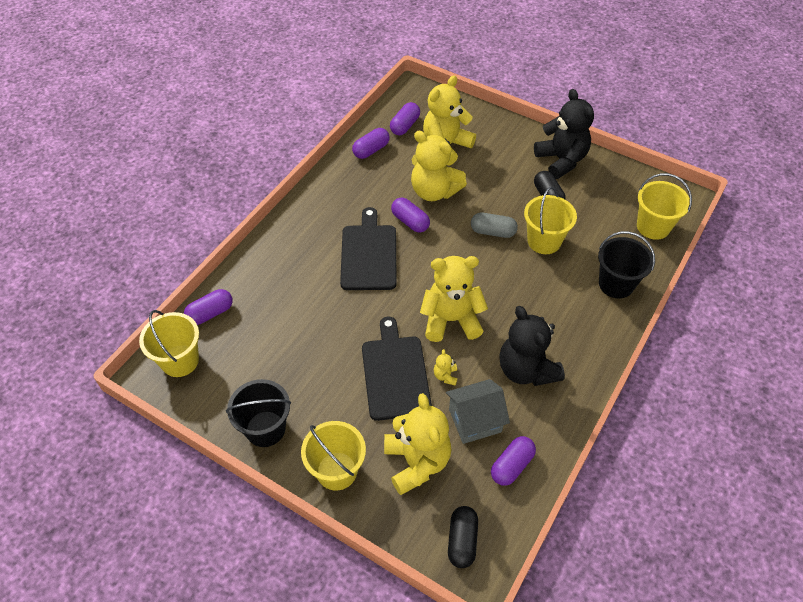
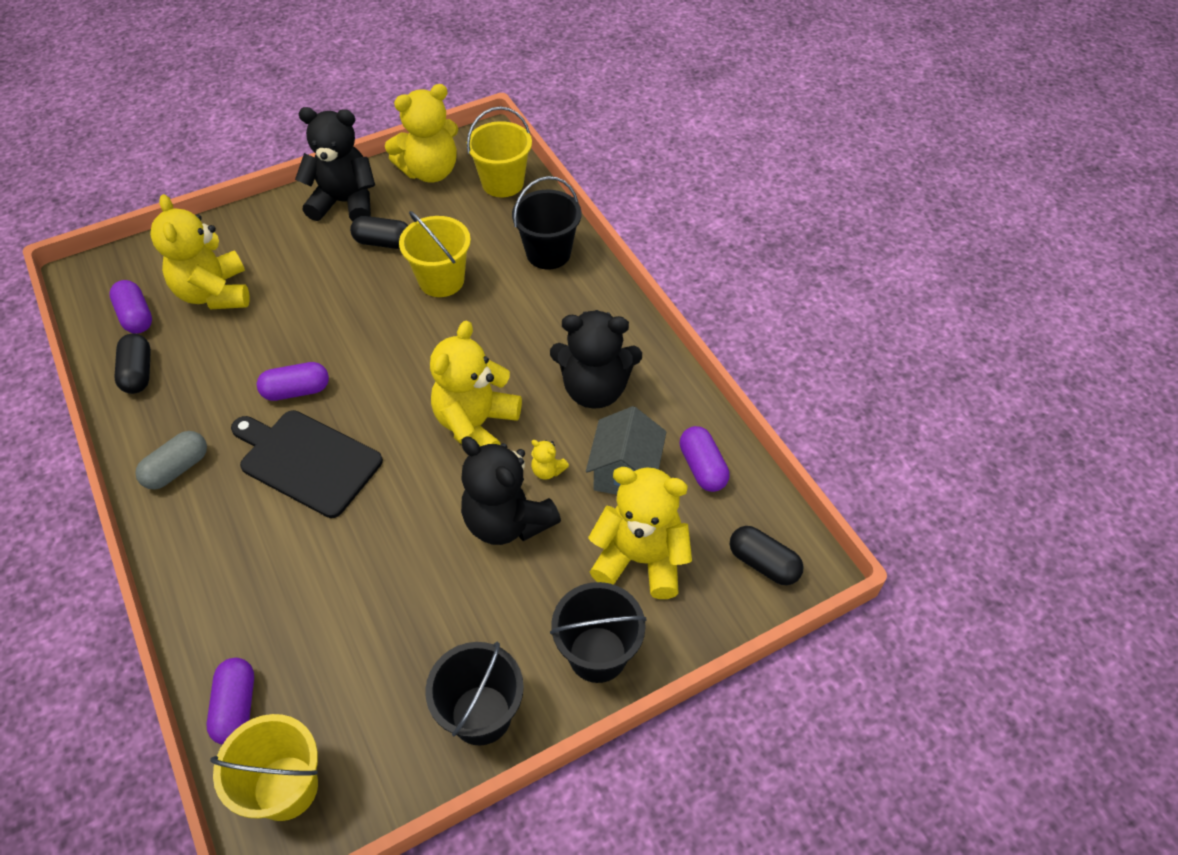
camera: 60 degrees left, 0 degrees up
(336, 471) = (597, 654): yellow bucket -> black bucket
(371, 150) = (138, 373): purple capsule -> black capsule
(395, 374) = (507, 521): black cutting board -> black teddy bear
(434, 191) = (273, 342): yellow teddy bear -> yellow teddy bear (430, 171)
(493, 232) = (387, 318): grey capsule -> grey capsule (177, 469)

